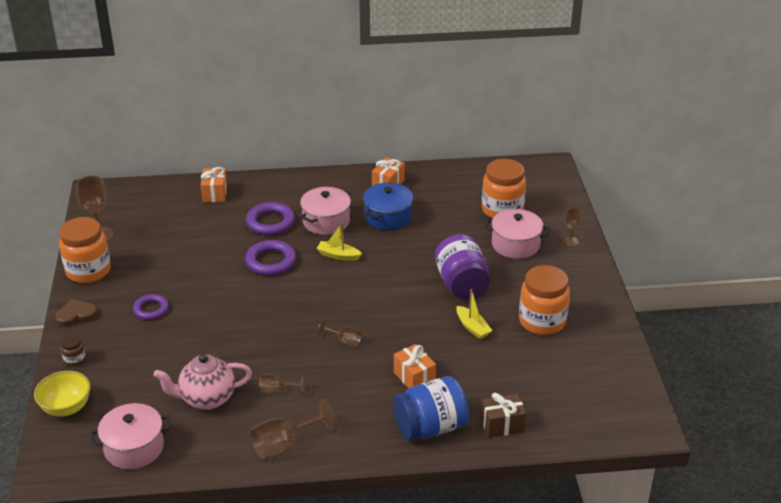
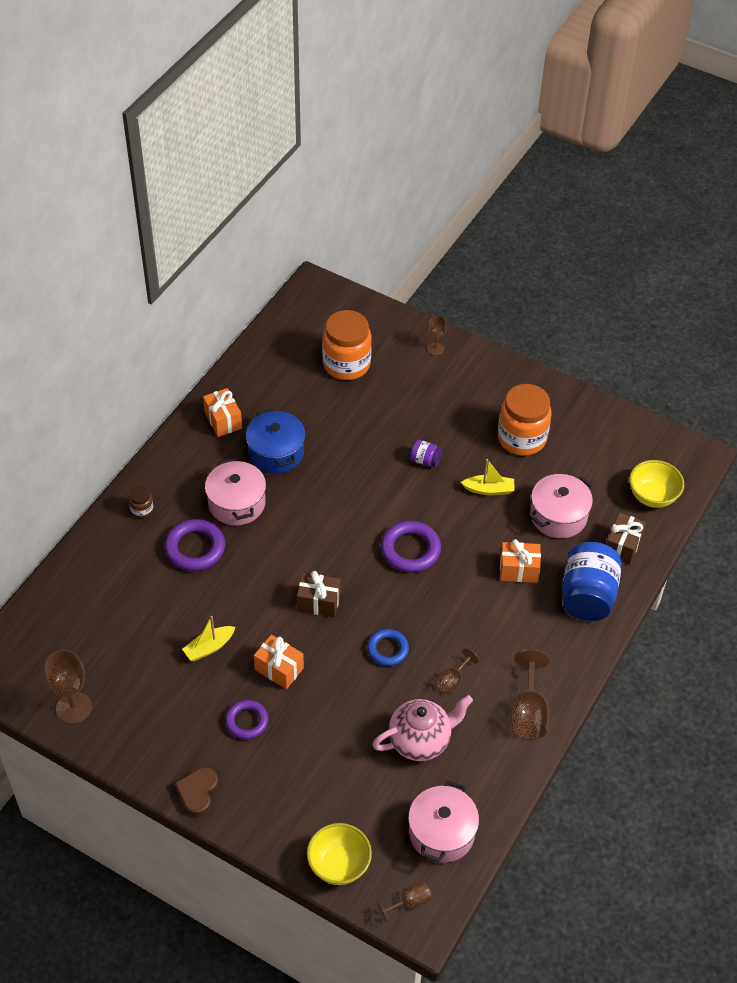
camera: 55 degrees left, 15 degrees up
(75, 360) = (270, 825): brown jar -> brown jar (142, 510)
(88, 271) = (130, 747): orange jar -> none
(207, 399) = (420, 741): pink teapot -> pink teapot turned 135 degrees counterclockwise
(215, 194) = (97, 568): orange gift -> orange gift (279, 669)
(271, 261) = (260, 583): purple ring -> purple ring (410, 550)
(272, 345) = (387, 649): none -> blue ring
(281, 294) = (318, 602): none -> brown gift
(338, 255) = (300, 525): yellow boat -> yellow boat (209, 647)
(344, 341) = (429, 591): brown goblet -> brown goblet (410, 902)
(461, 284) = (425, 460): purple jar -> purple jar, size x0.45
(515, 244) = (405, 388): pink pot -> pink pot (558, 516)
(574, 420) = (652, 496): none -> yellow bowl

